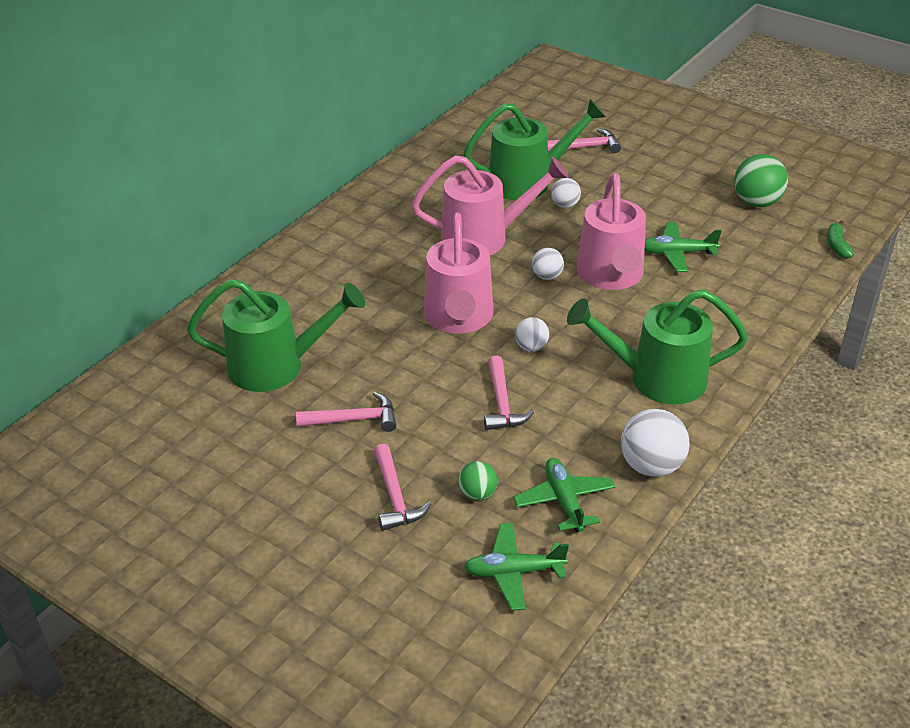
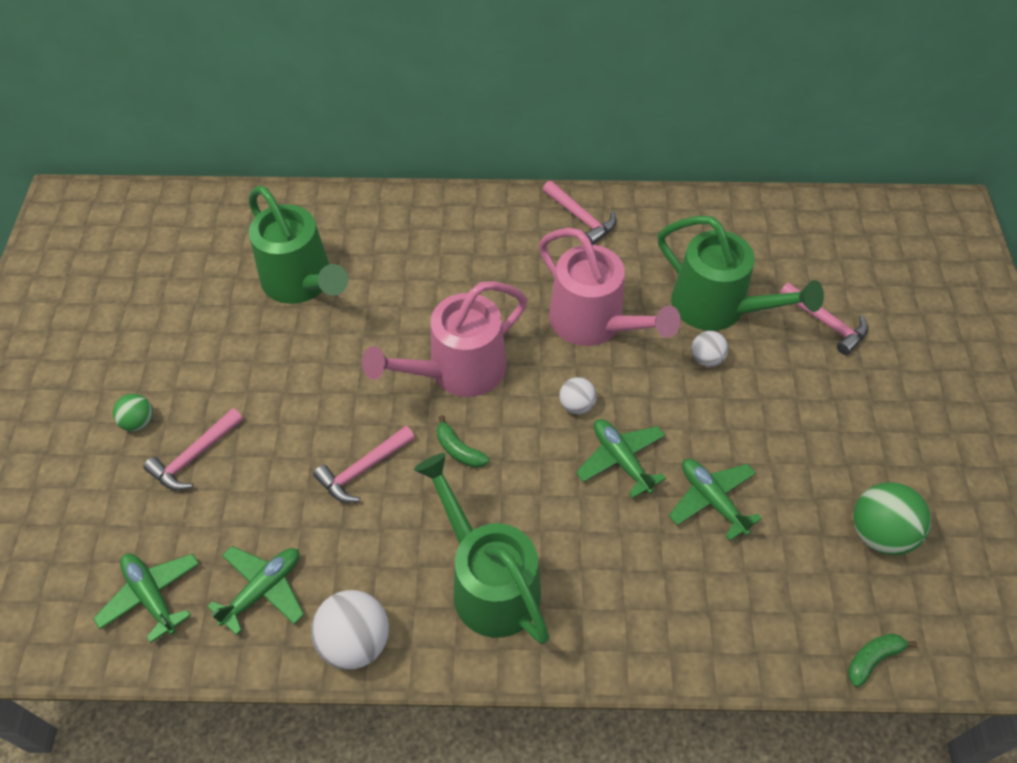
camera: 55 degrees right, 15 degrees up
(354, 419) = (271, 373): pink hammer -> pink hammer (581, 218)
(477, 494) = (233, 515): green ball -> green ball (138, 422)
(531, 347) = (459, 450): white ball -> green banana
(611, 276) = (621, 460): pink watering can -> green plane

